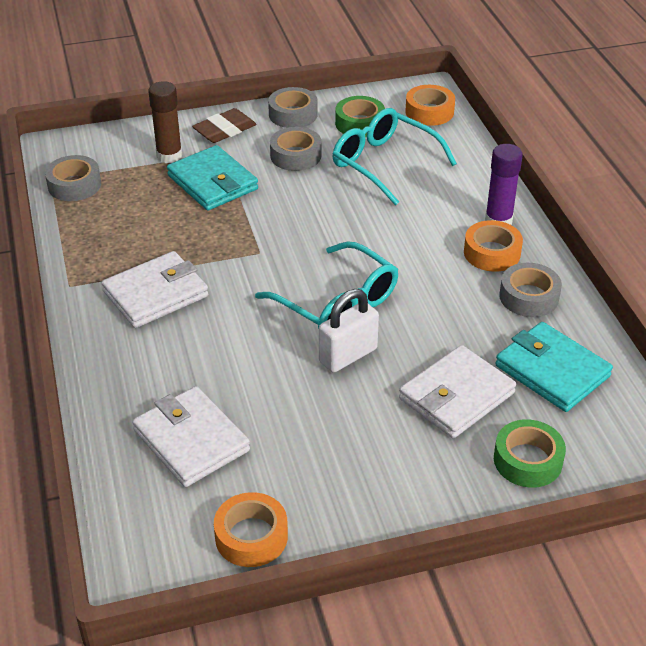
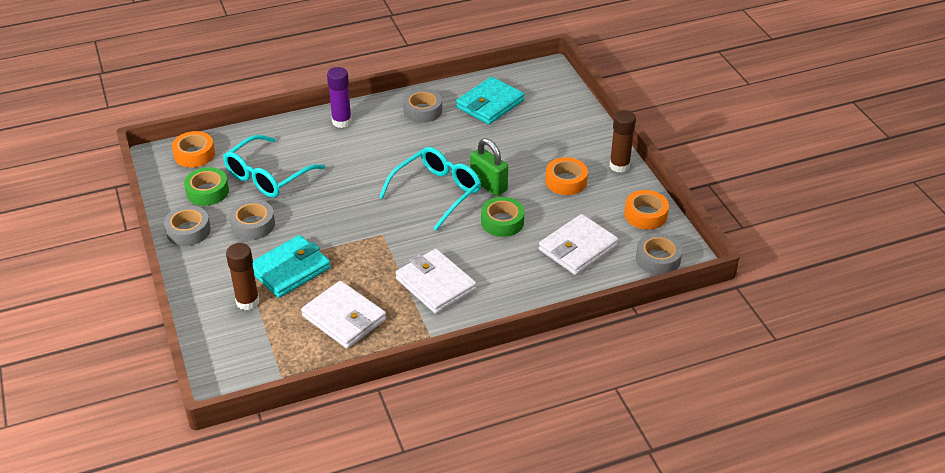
camera: 95 degrees left, 0 degrees up
(74, 185) = (290, 358): grey tape -> grey tape (658, 259)
(224, 130) = (209, 271): brown eraser -> none
(348, 355) = (488, 185): white padlock -> green padlock
(382, 519) = (619, 166): none -> brown glue stick
(456, 396) = (517, 140): white wallet -> white wallet (344, 318)
(492, 253) = (378, 125): orange tape -> orange tape (566, 181)
(527, 460) = (563, 115): green tape -> green tape (502, 222)

